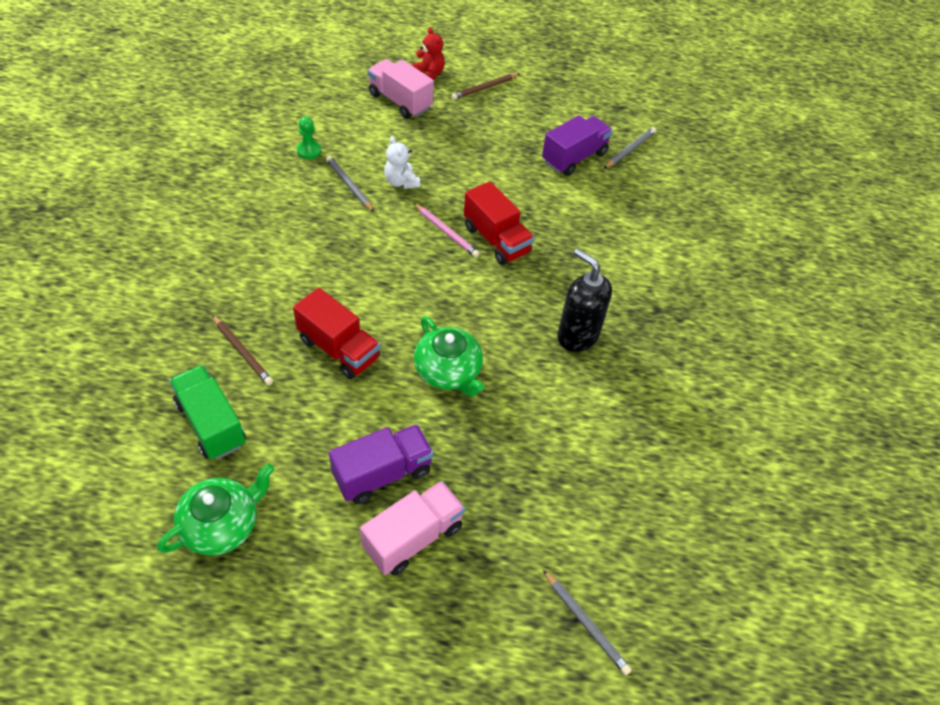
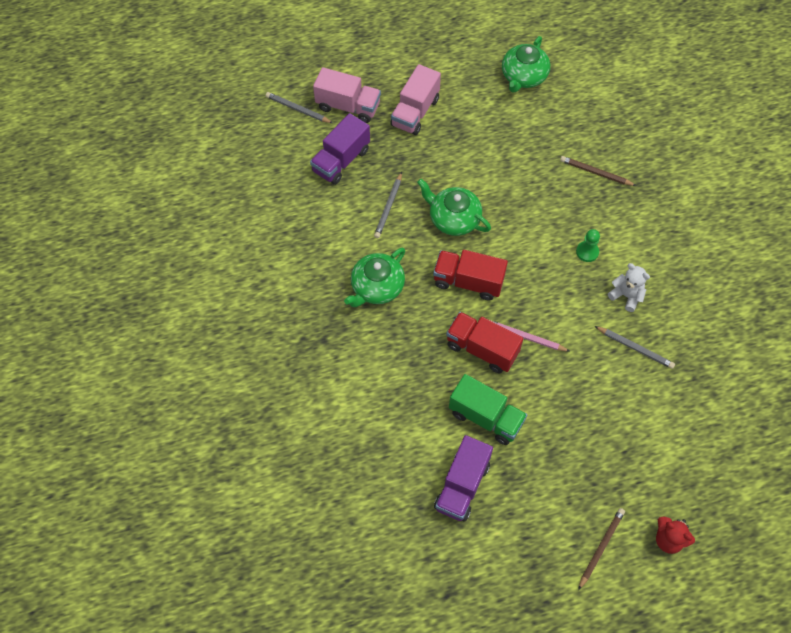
camera: 160 degrees right, 10 degrees up
(211, 424) = (575, 122): green truck -> green truck (486, 417)
(309, 151) = (697, 370): green pawn -> green pawn (587, 252)
(339, 349) = (536, 202): red truck -> red truck (468, 282)
(382, 474) = (454, 137): purple truck -> purple truck (341, 160)
(400, 101) = (667, 479): pink truck -> pink truck (348, 106)
(401, 182) = (596, 373): white teddy bear -> white teddy bear (626, 296)
(577, 336) = (376, 287): black soap dispenser -> green teapot
(630, 150) = (413, 527): grey pencil -> grey pencil (388, 207)

